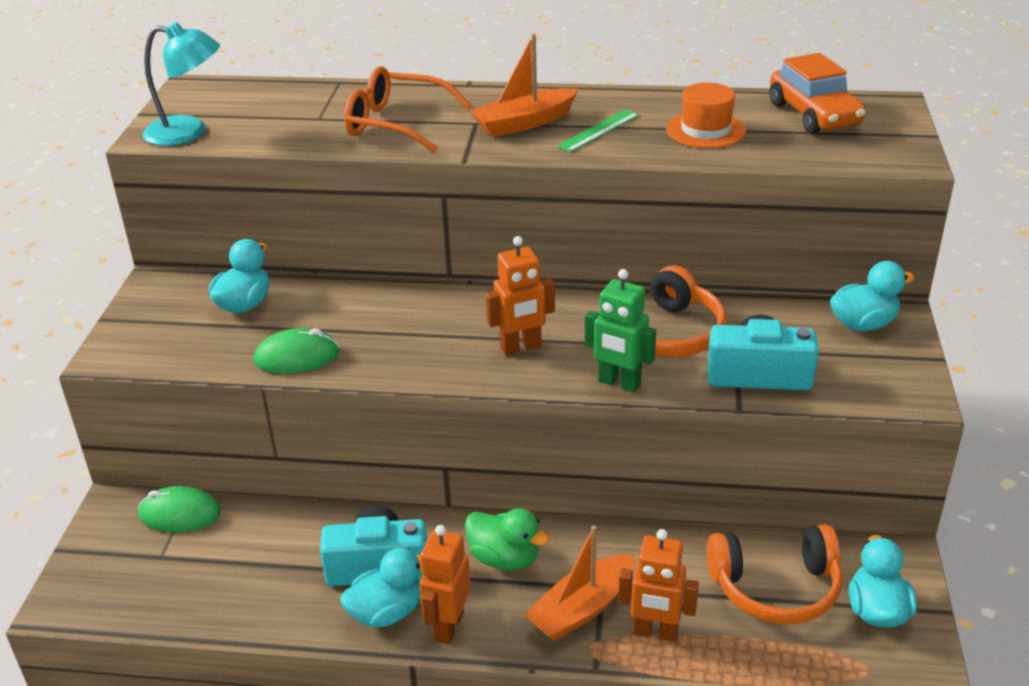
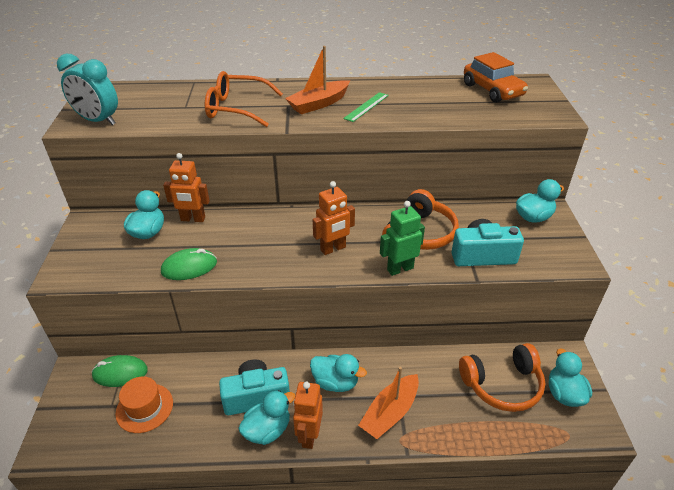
camera: 10 degrees left, 5 degrees up
(188, 132) = (98, 121): turquoise lamp -> turquoise clock
(505, 558) = (335, 382): green duck -> turquoise duck
(619, 383) = (400, 269): green robot -> green robot turned 135 degrees clockwise
(655, 632) = (438, 424): orange robot -> orange robot (193, 219)
(705, 130) = (431, 103): orange hat -> orange hat (144, 408)

